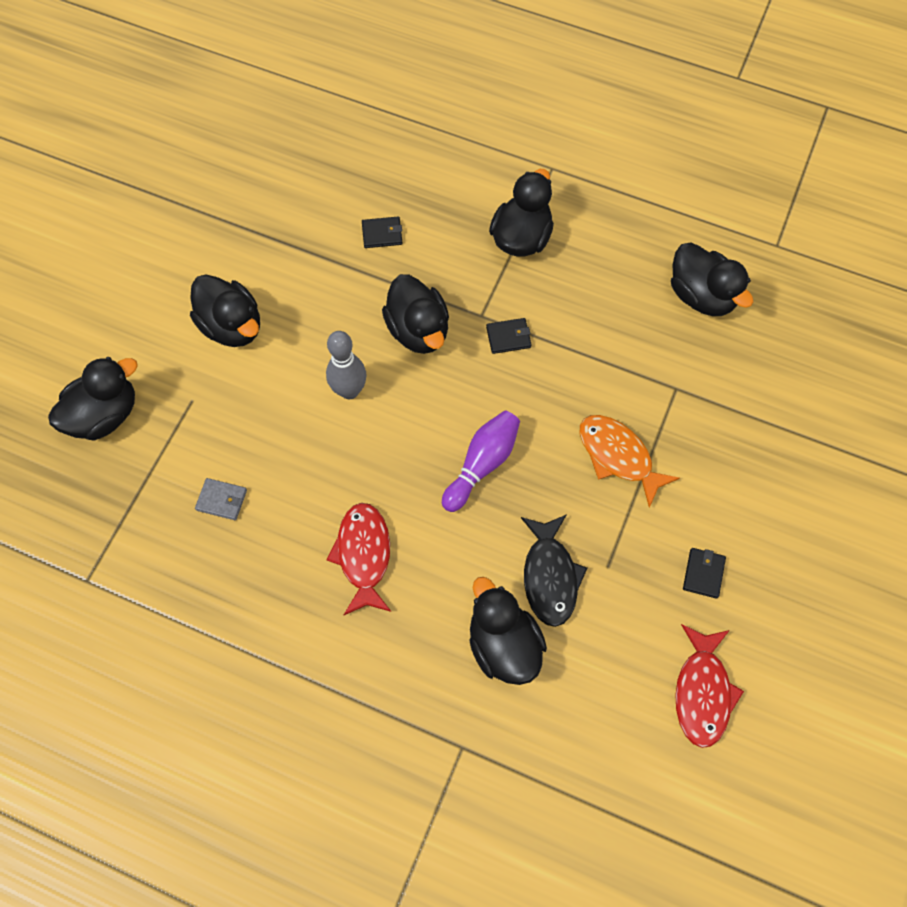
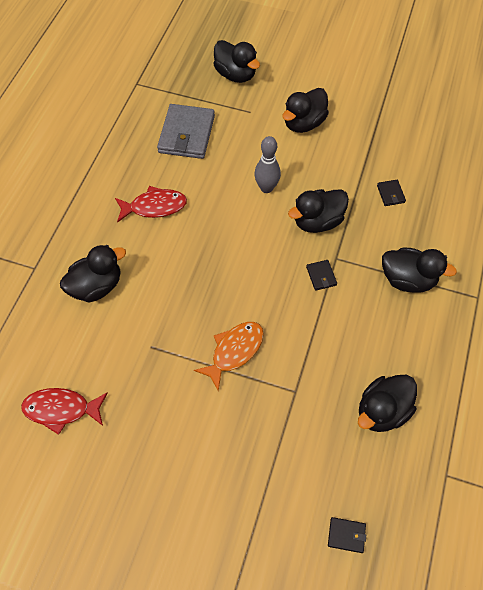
camera: 85 degrees right, 5 degrees down
(221, 500) = (186, 134): grey wallet -> grey wallet, size x2.28
(482, 464) = (221, 266): purple bowling pin -> none
(550, 576) = (143, 311): black fish -> none
(703, 573) = (147, 411): black wallet -> black wallet (346, 535)

